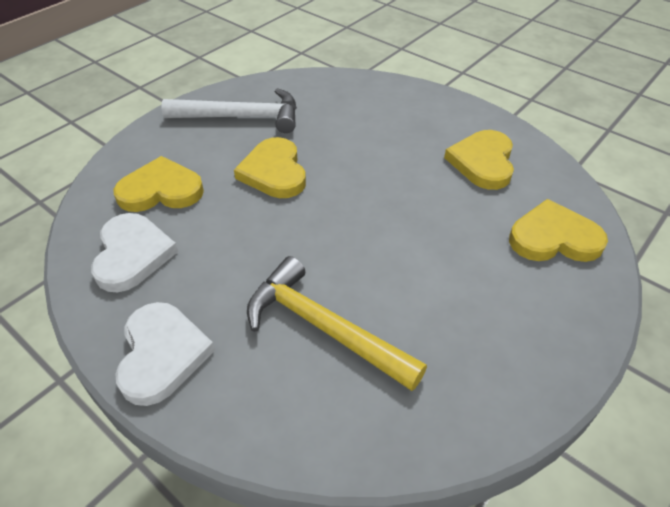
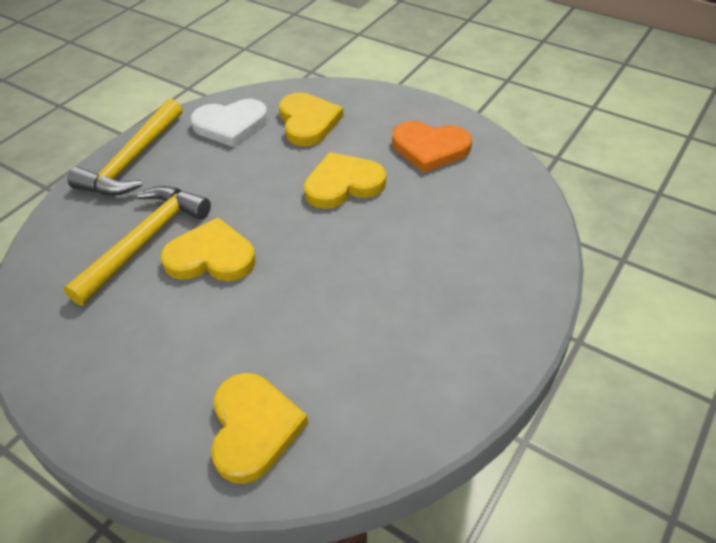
camera: 85 degrees right, 0 degrees up
(162, 354) = (132, 161): white heart -> yellow hammer
(242, 117) = (430, 148): white hammer -> orange heart
(482, 162) = (391, 361): yellow heart -> yellow heart (211, 257)

